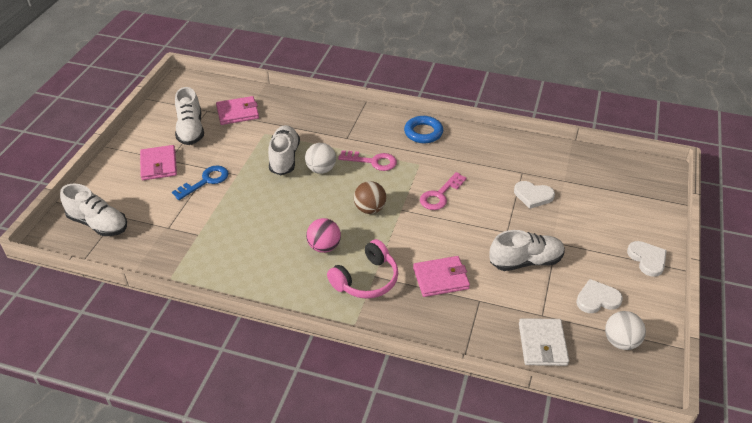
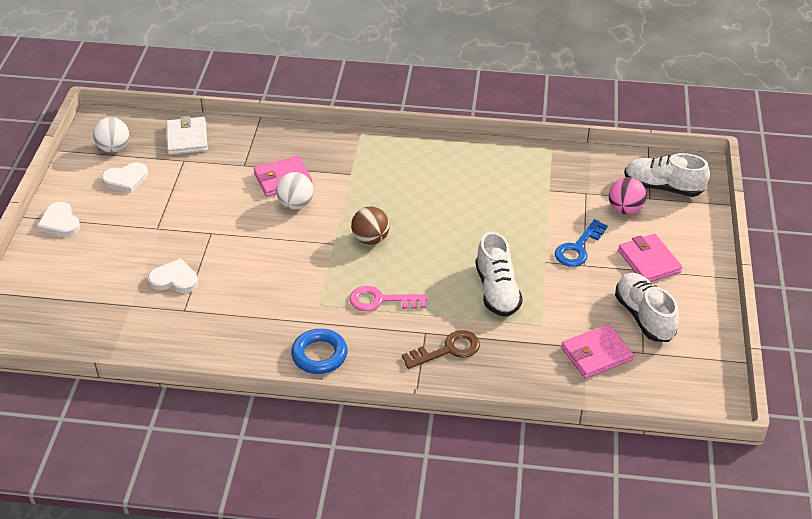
camera: 170 degrees right, 0 degrees up
(321, 169) = (444, 281): white ball -> white ball (296, 204)
(324, 247) = (410, 194): pink ball -> pink ball (625, 209)
(335, 126) = (448, 350): none -> brown key
(366, 280) = (358, 169): pink headphones -> none
(440, 195) = (289, 266): pink key -> none
(525, 261) = (193, 205): white shoe -> none

